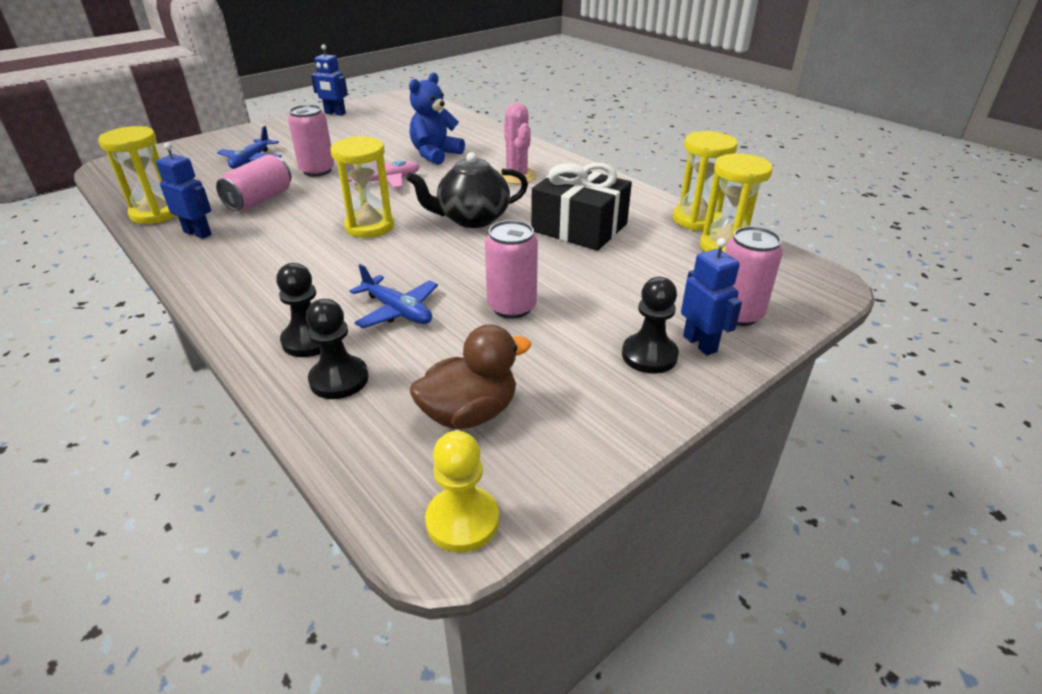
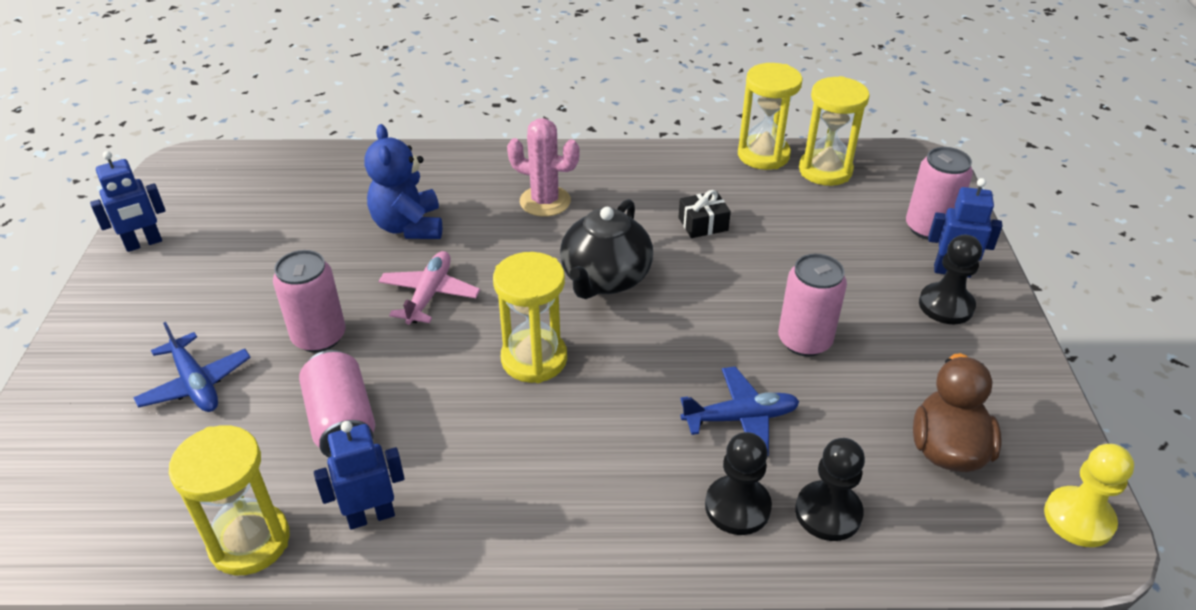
camera: 50 degrees left, 5 degrees up
(579, 227) = (703, 224): black gift -> black gift, size x0.46

